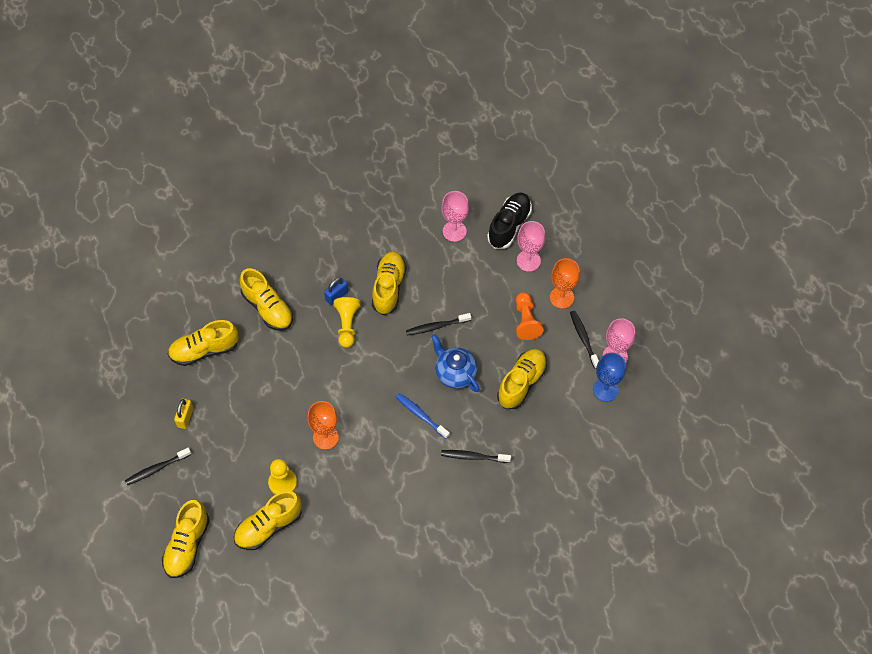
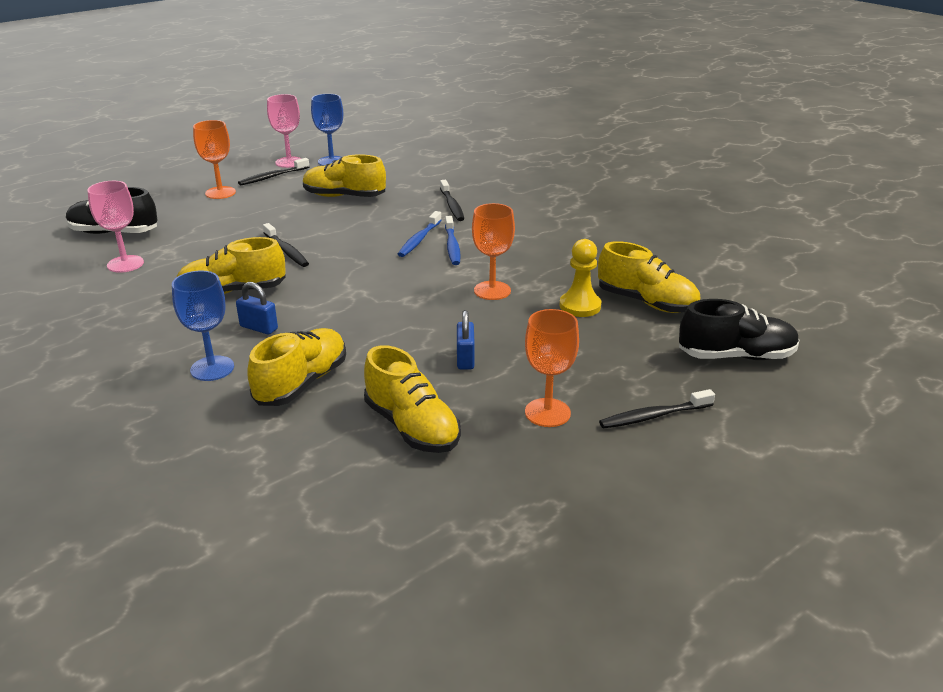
camera: 110 degrees left, 30 degrees down
(157, 468) = (654, 416): black toothbrush -> black toothbrush turned 120 degrees clockwise
(185, 417) = (547, 413): yellow padlock -> orange goblet
(187, 545) = (736, 356): yellow shoe -> black shoe
(253, 395) = (465, 359): none -> blue padlock
(302, 268) = (212, 368): none -> blue goblet
(347, 325) = (308, 310): yellow pawn -> none
(401, 434) = (452, 246): none -> blue toothbrush
(455, 373) = (350, 230): blue teapot -> none
(526, 321) = (259, 205): orange pawn -> none
(528, 261) = (170, 215): pink goblet -> none

